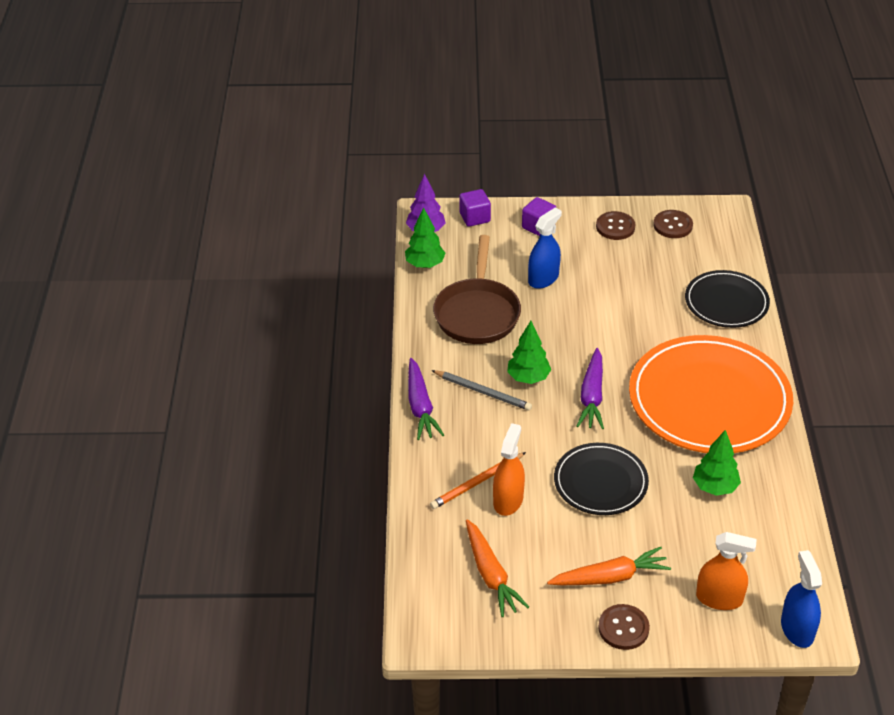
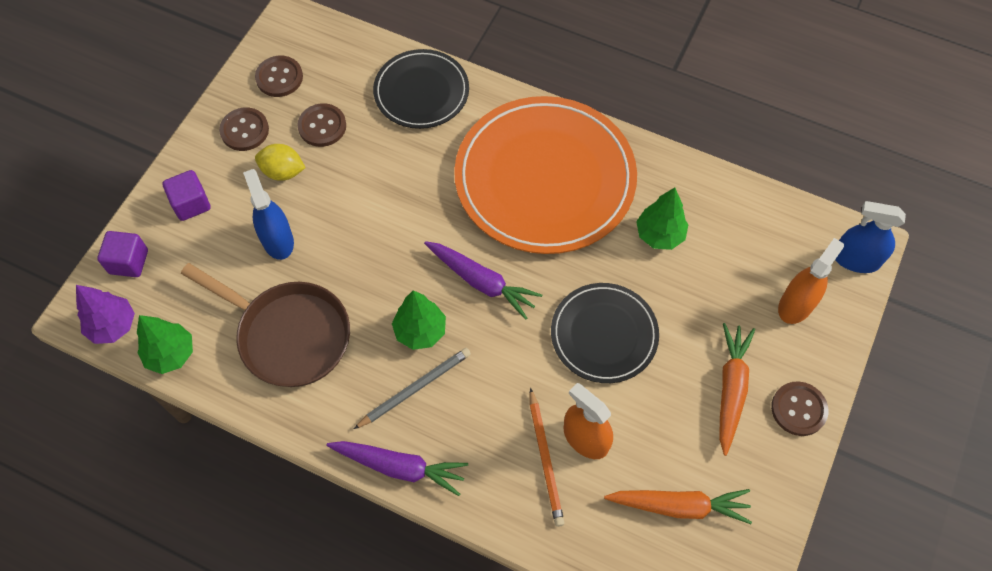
camera: 65 degrees left, 20 degrees up
(598, 259) = (283, 172): none -> yellow lemon
(651, 263) = (322, 126): none -> brown button

